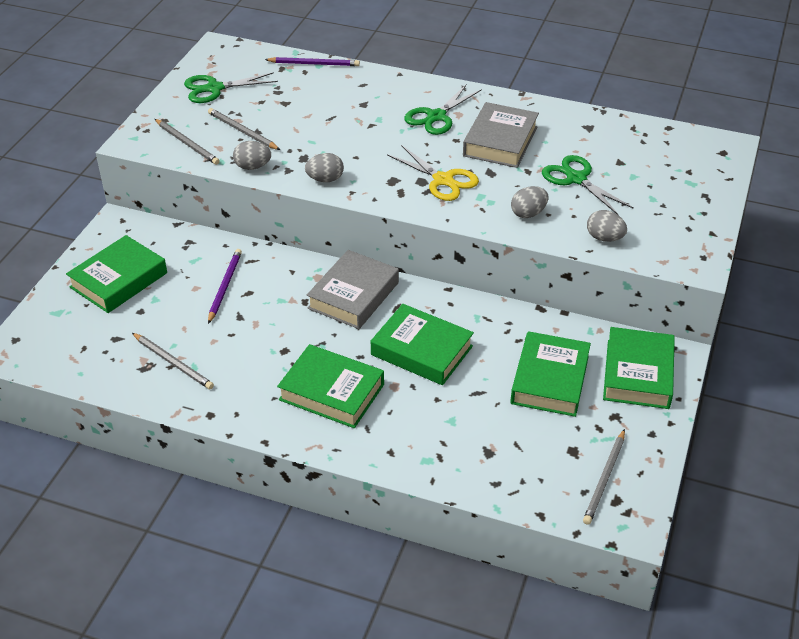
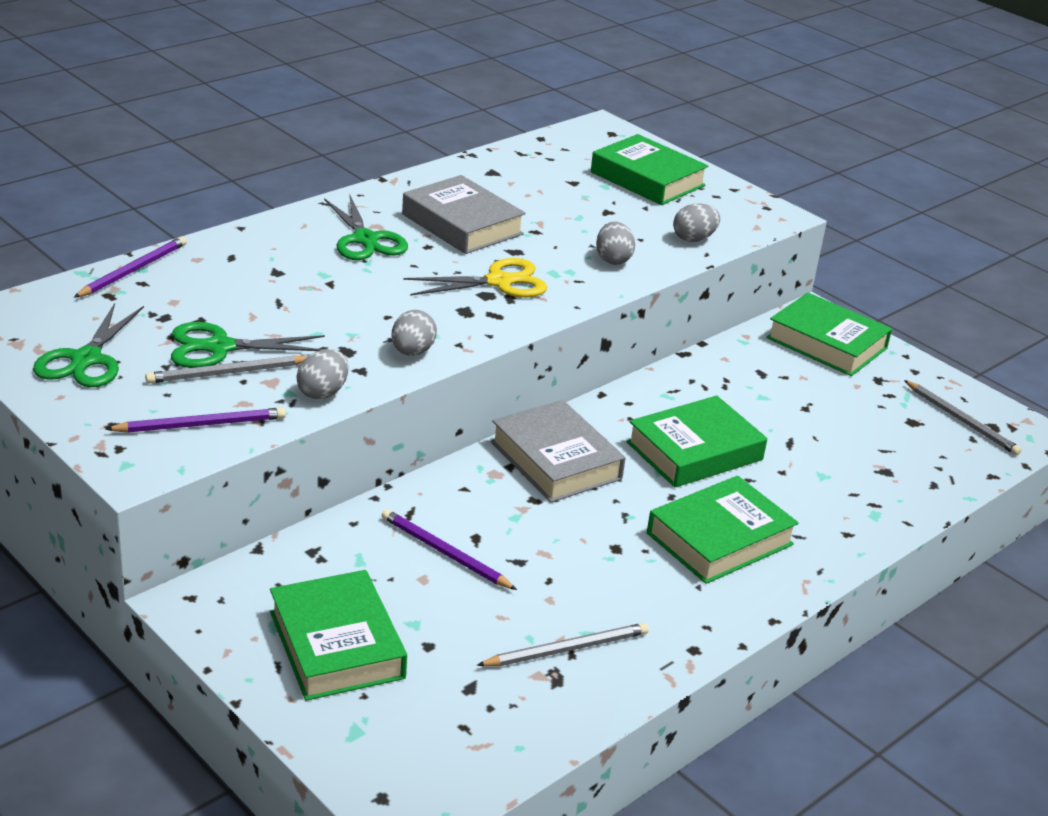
camera: 65 degrees left, 10 degrees down
(187, 143) = (201, 425): grey pencil -> purple pencil
(550, 380) = (801, 393): green book -> green book (647, 179)
(576, 179) = (578, 213): green scissors -> green scissors (220, 347)

